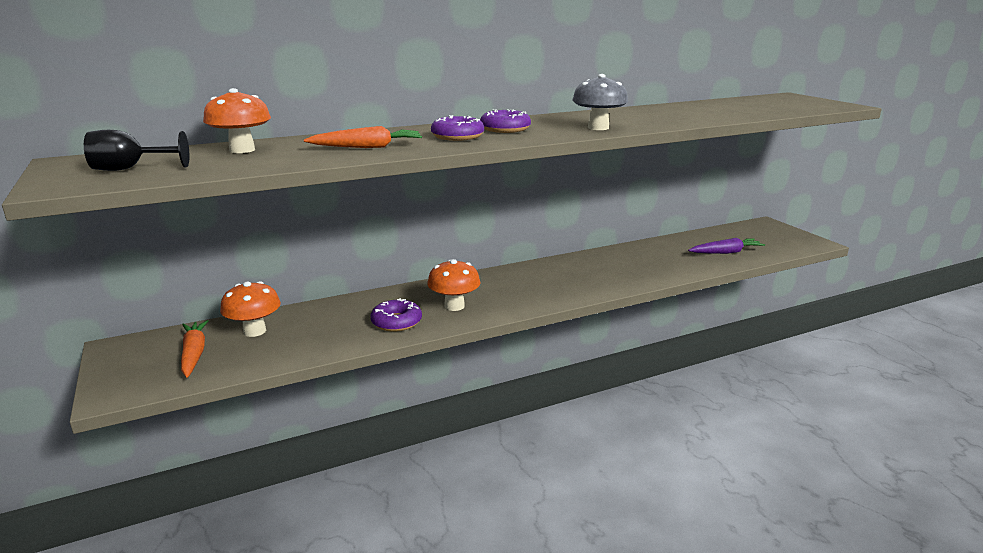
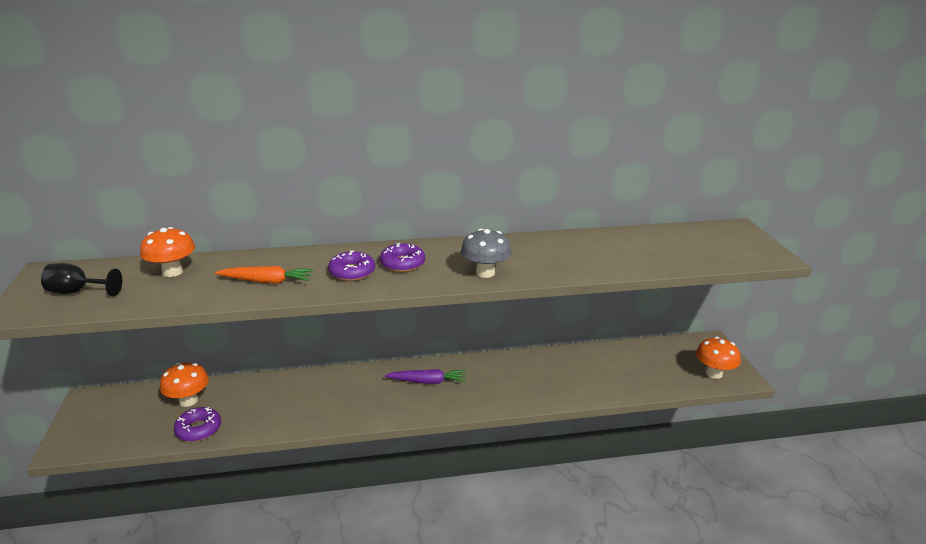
camera: 15 degrees right, 5 degrees up
(194, 354) = (135, 417): orange carrot -> none
(396, 322) = (298, 412): purple donut -> purple donut (198, 429)
(454, 306) = (353, 401): orange mushroom -> orange mushroom (713, 373)
(726, 252) = (640, 376): purple carrot -> purple carrot (427, 381)

